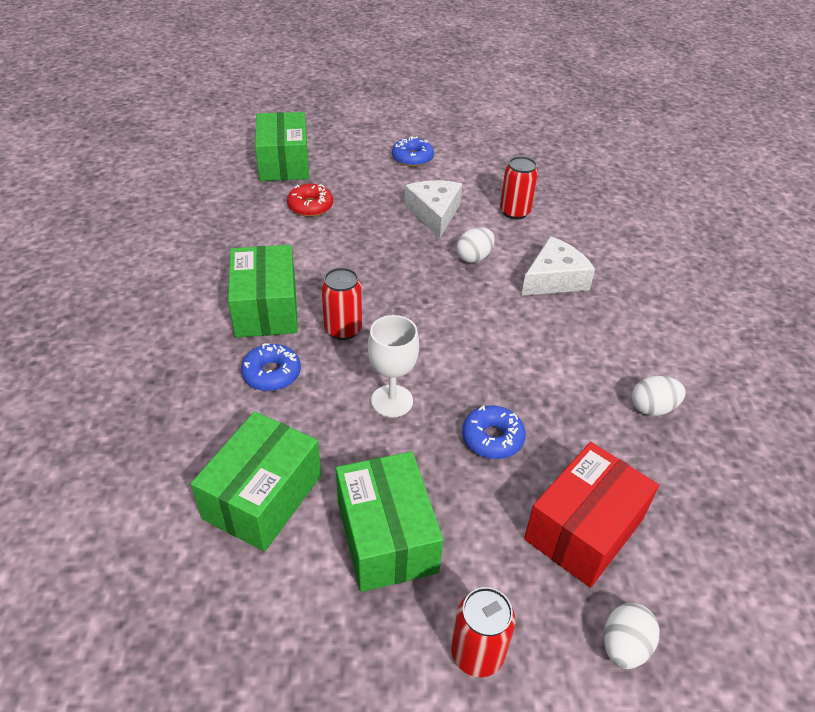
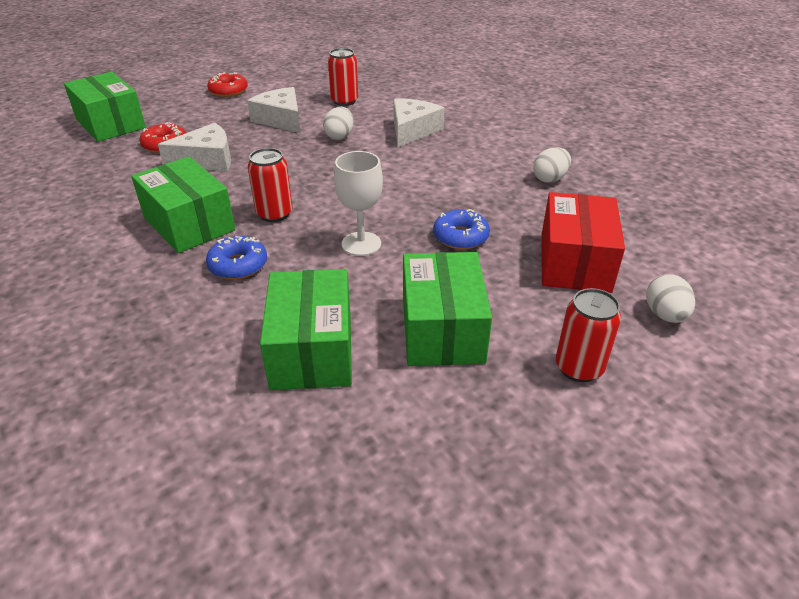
camera: 30 degrees left, 5 degrees down
(332, 239) = (206, 160): none -> white cheese
(386, 536) = (442, 329): green box -> green box turned 45 degrees clockwise
(412, 158) = (228, 91): blue donut -> red donut

